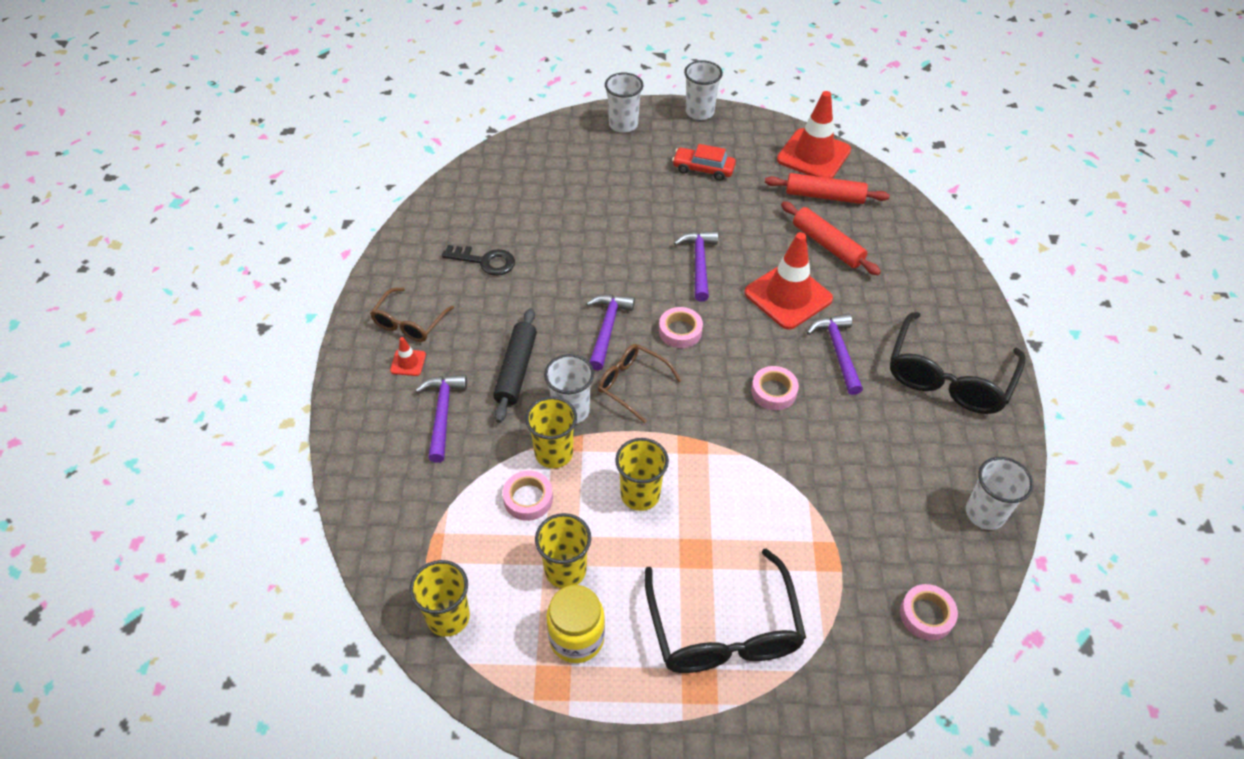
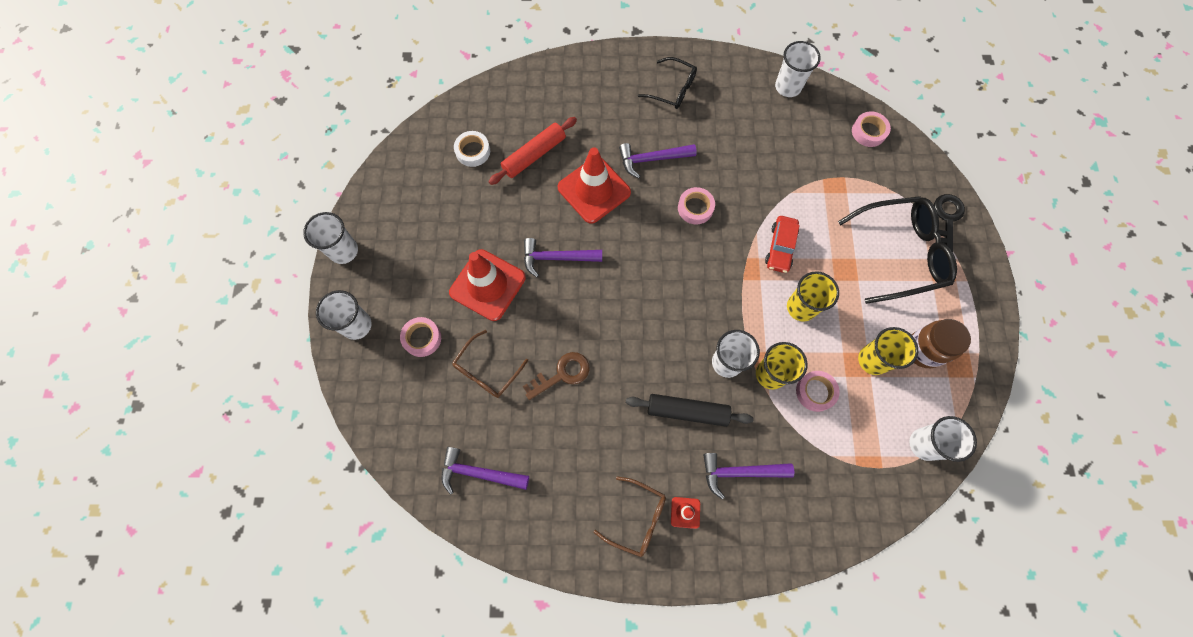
camera: 90 degrees left, 20 degrees up
(448, 617) = (924, 444): yellow cup -> white cup
(485, 261) = (555, 452): black key -> black key (947, 219)
(566, 267) = (562, 374): none -> brown key
(576, 638) = (924, 350): yellow jar -> brown jar
(607, 329) = (636, 335): purple hammer -> purple hammer (479, 473)
(632, 384) = (696, 314): brown glasses -> brown glasses (487, 371)
(680, 331) = (636, 275): pink tape -> pink tape (422, 338)
(703, 169) = (431, 250): red car -> red car (780, 247)
(813, 155) = (417, 155): red traffic cone -> red traffic cone (487, 285)
(824, 196) = (473, 151): red rolling pin -> white tape
(948, 377) = (673, 89): black glasses -> black glasses, size x0.58

